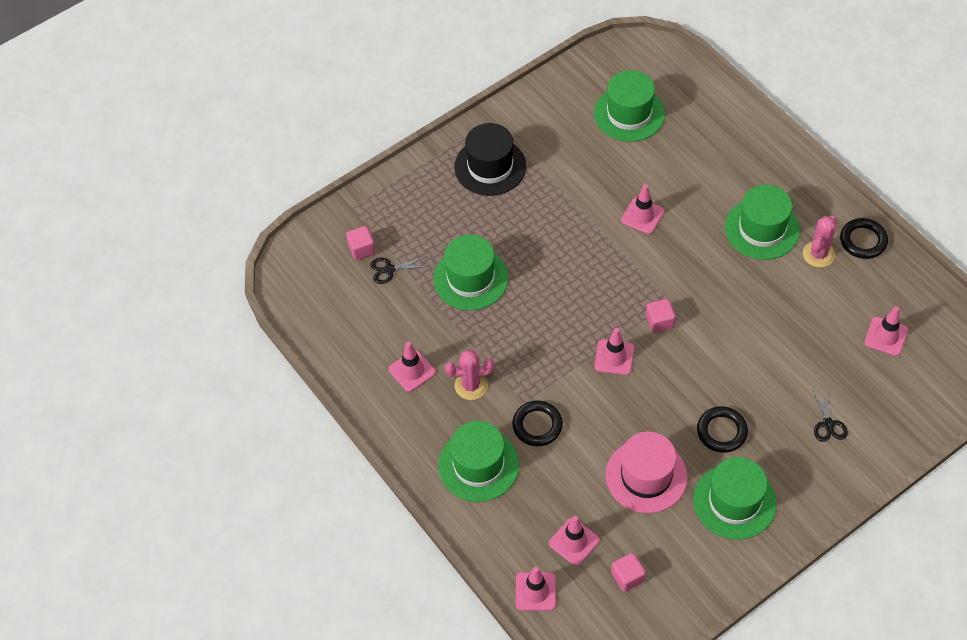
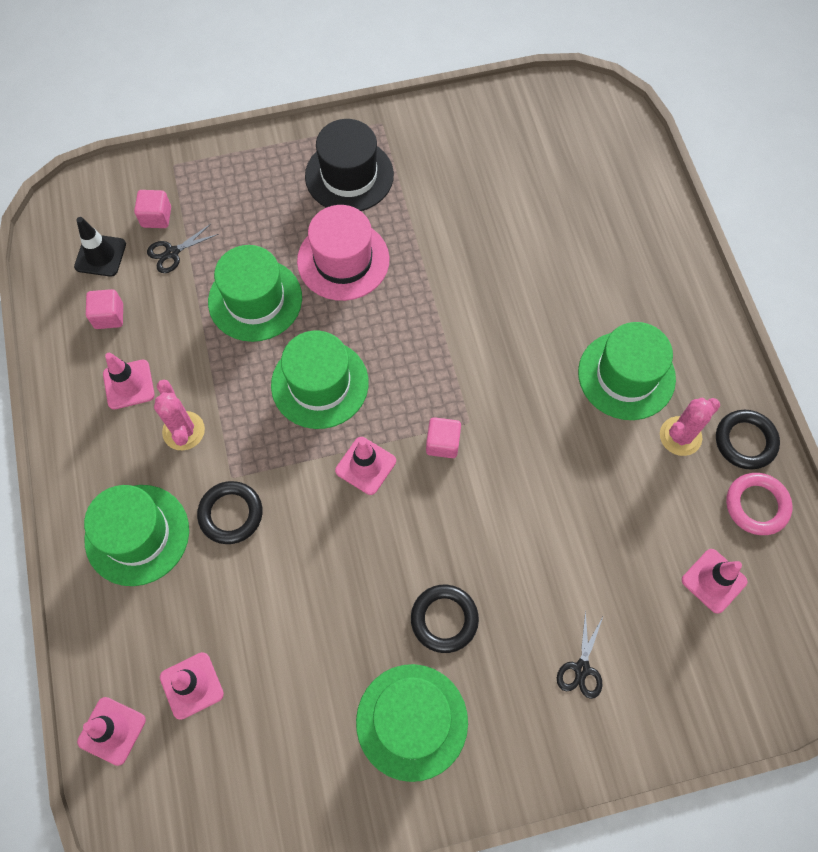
camera: 20 degrees right, 10 degrees up
(335, 292) = (100, 255): none -> black traffic cone
(389, 270) = (172, 253): black scissors -> black scissors turned 45 degrees counterclockwise
(471, 385) = (183, 431): pink cactus -> pink cactus turned 60 degrees clockwise
(627, 577) = (229, 764): pink cube -> pink cube (109, 316)
(629, 114) = (540, 173): green hat -> green hat (320, 384)
(642, 216) = (491, 302): pink traffic cone -> none
(646, 476) = (322, 637): pink hat -> pink hat (343, 260)
(890, 278) = (756, 505): none -> pink ring

